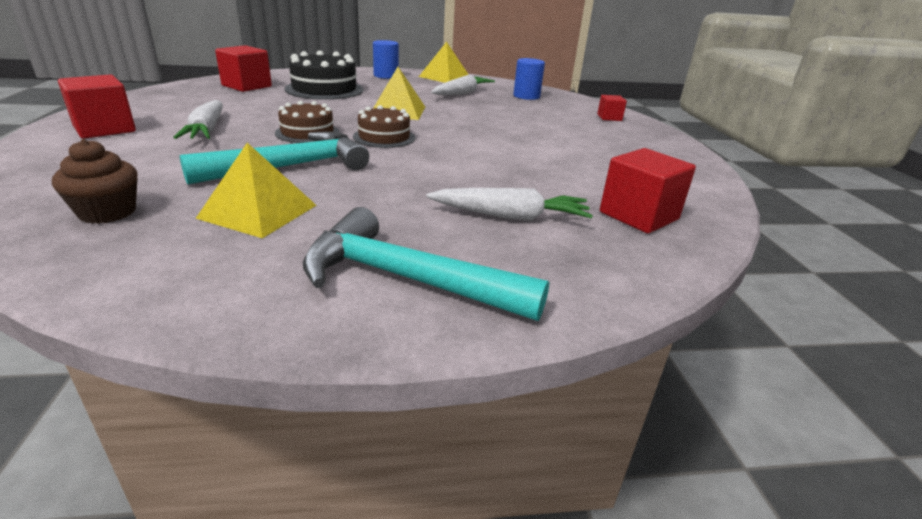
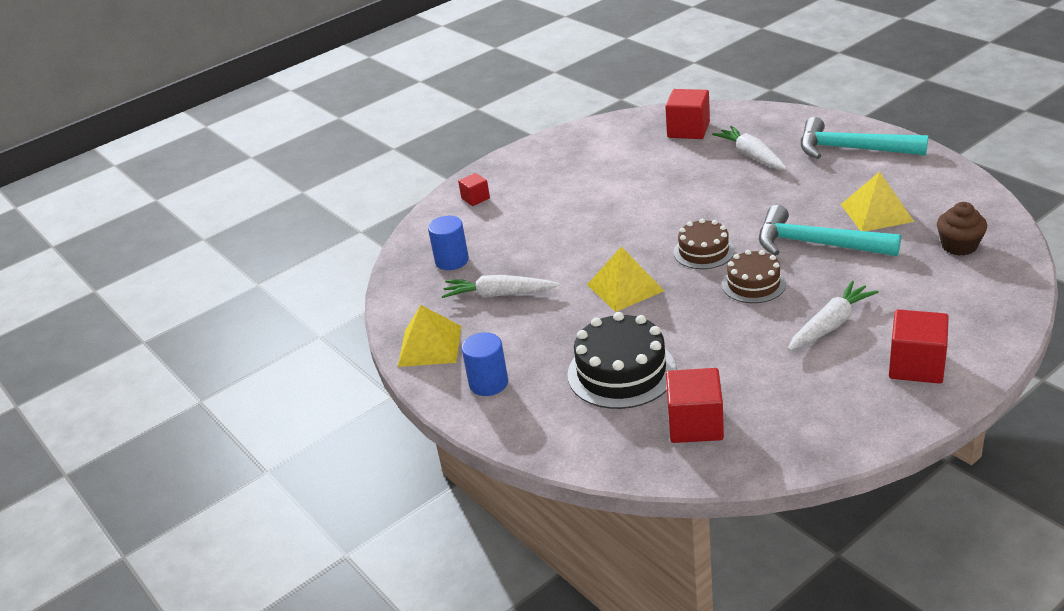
camera: 115 degrees left, 5 degrees up
(407, 279) = (852, 149): turquoise hammer -> turquoise hammer turned 120 degrees clockwise

